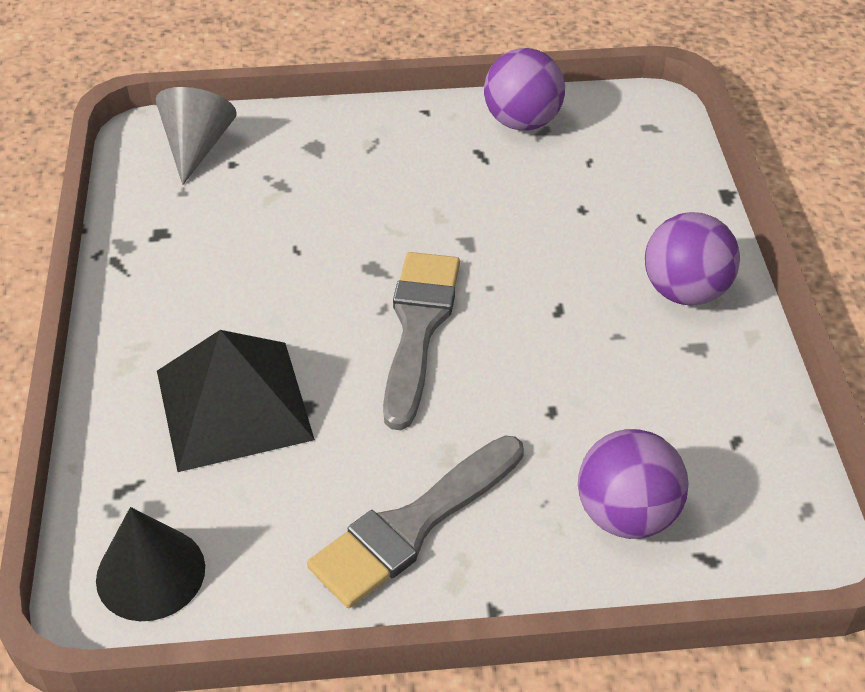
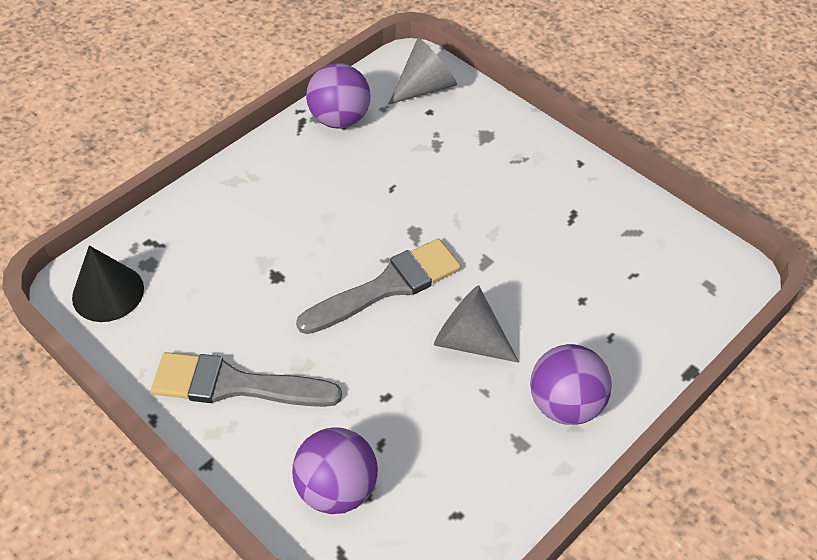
camera: 50 degrees right, 5 degrees up
(233, 404) = (248, 244): black pyramid -> none
(522, 122) = (629, 216): purple ball -> purple ball (340, 119)
(548, 310) = (469, 340): none -> grey cone

